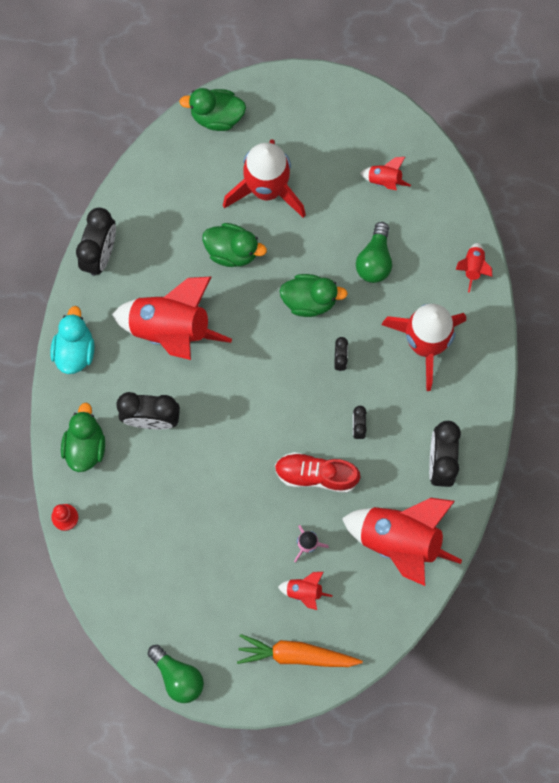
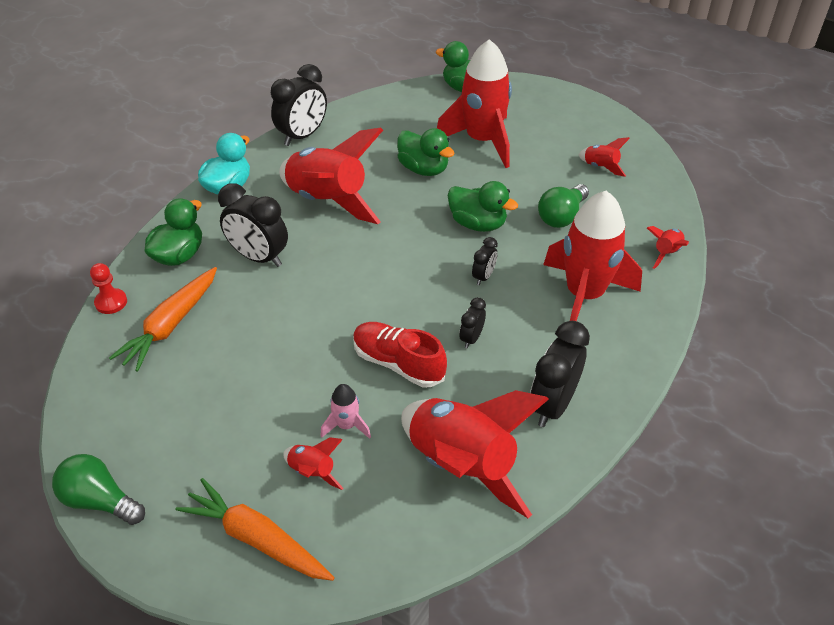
camera: 25 degrees right, 30 degrees down
(127, 517) = (171, 325): none -> orange carrot
(178, 677) = (100, 500): green light bulb -> green light bulb turned 135 degrees clockwise

